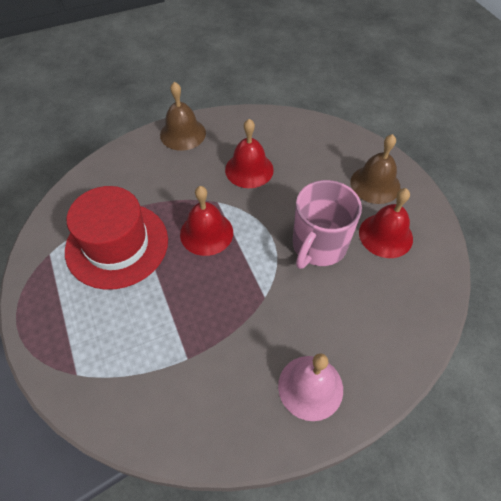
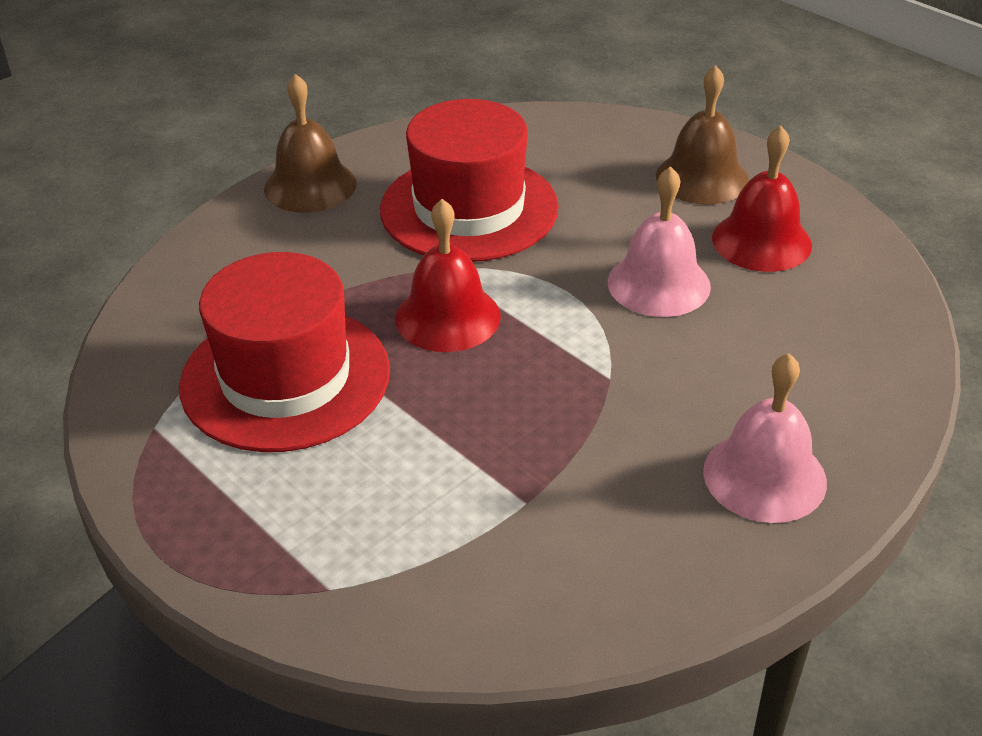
camera: 20 degrees left, 15 degrees down
(249, 169) = (469, 208): red bell -> red hat
(318, 246) = (658, 284): pink mug -> pink bell

